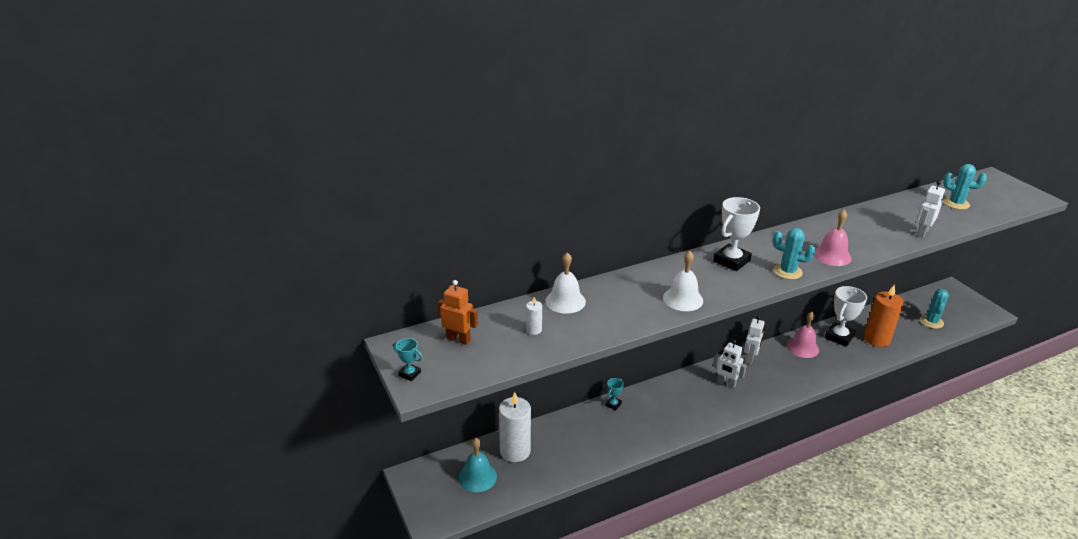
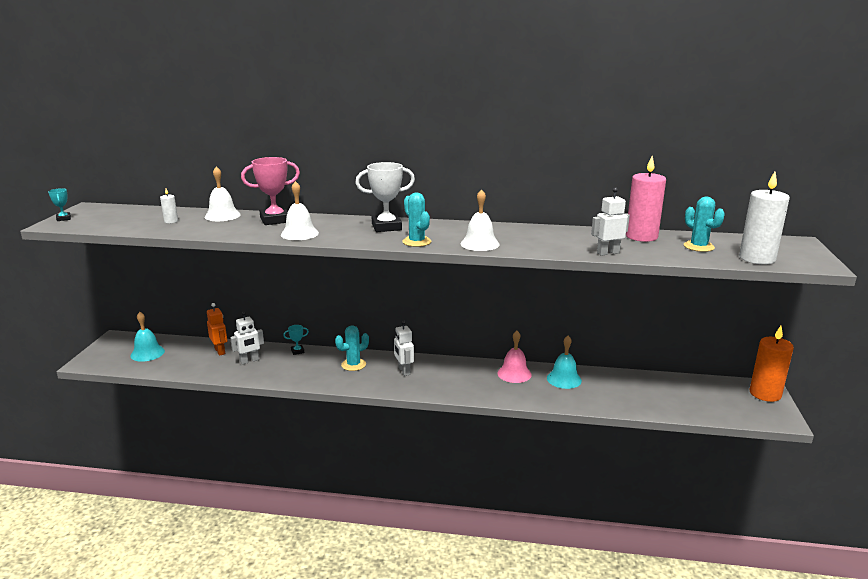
camera: 35 degrees right, 10 degrees down
(458, 339) = (122, 214): orange robot -> orange robot (220, 351)
(515, 451) = (191, 350): white candle -> white candle (757, 258)
(625, 288) = (275, 220): none -> pink trophy
(750, 358) = (453, 364): white robot -> white robot (249, 361)
(832, 255) = (479, 244): pink bell -> white bell
(839, 337) = (564, 379): white trophy -> turquoise bell
(876, 339) = (601, 393): orange candle -> orange candle (765, 394)
(909, 204) = (641, 236): none -> pink candle
(931, 322) = (689, 402): turquoise cactus -> turquoise cactus (353, 365)

